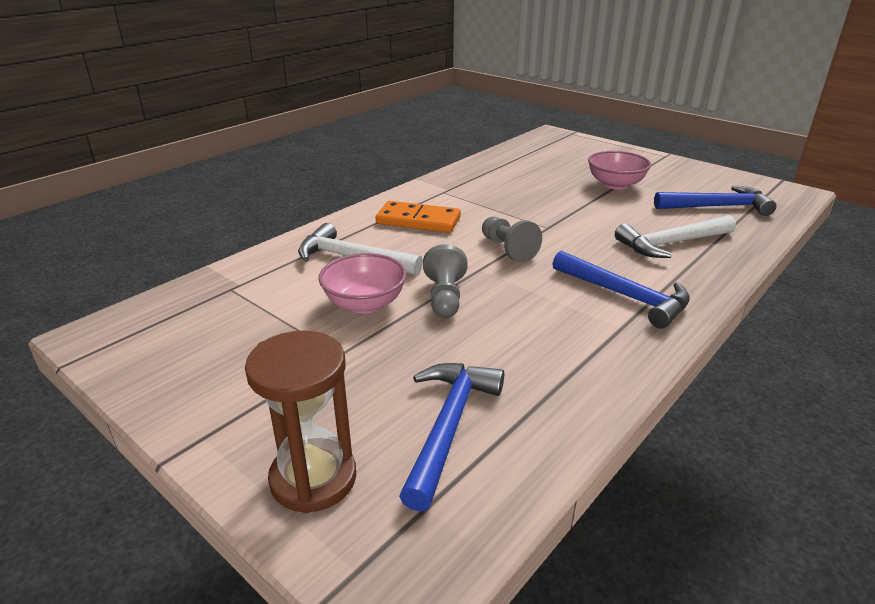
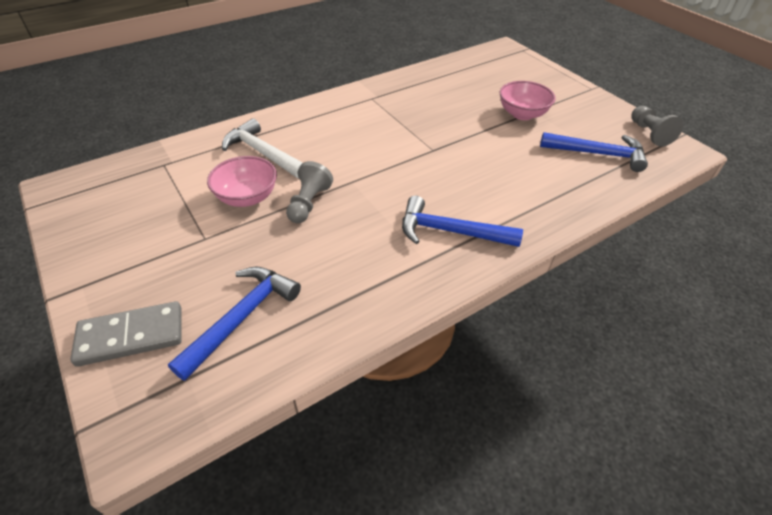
camera: 15 degrees right, 15 degrees up
(313, 478) = (131, 336): brown hourglass -> grey domino
(418, 220) = (334, 124): orange domino -> none
(508, 249) = (386, 166): grey pawn -> grey pawn (649, 133)
(625, 296) = (450, 231): blue hammer -> blue hammer turned 135 degrees clockwise
(671, 244) = (526, 186): white hammer -> none

